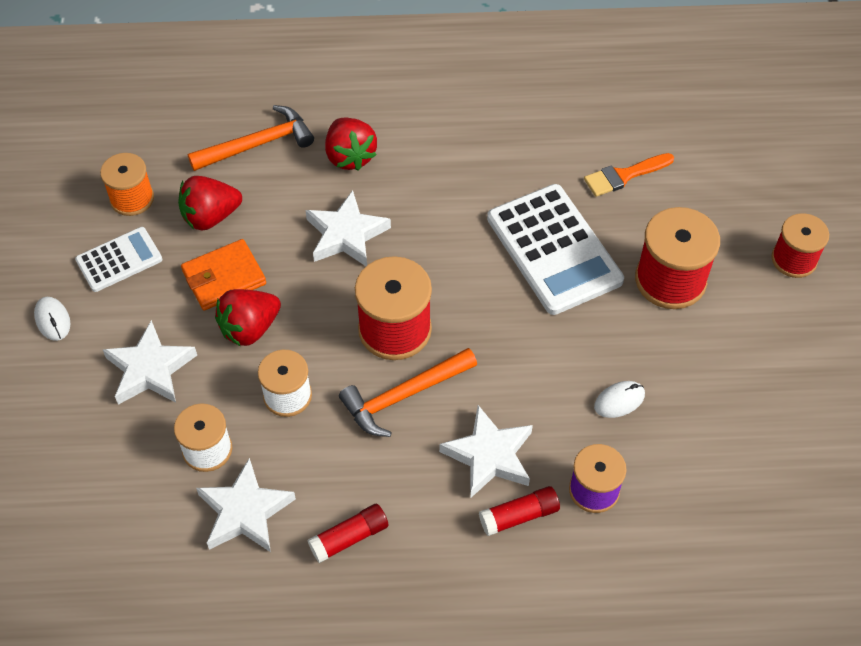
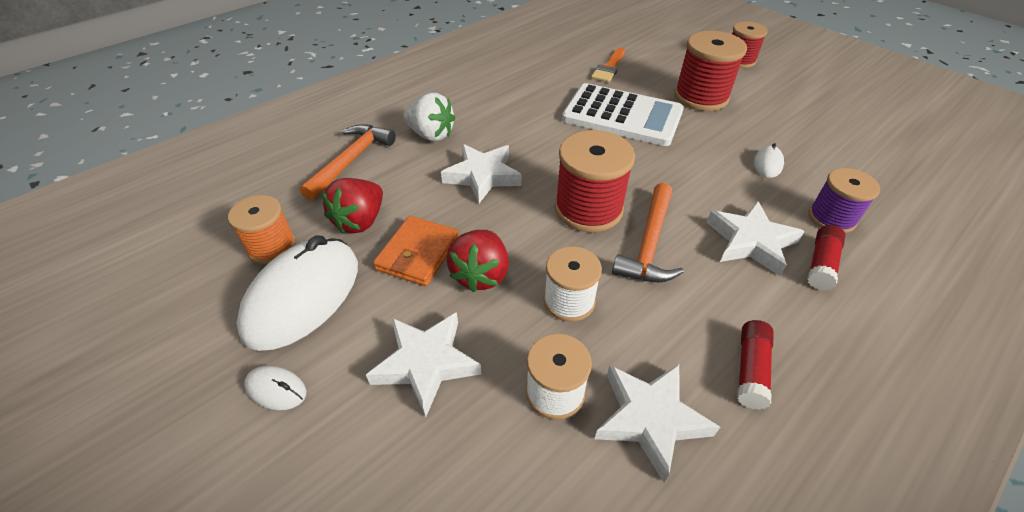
camera: 40 degrees left, 10 degrees down
(119, 260) = (303, 297): white calculator -> white mouse
(350, 156) = (431, 135): red strawberry -> white strawberry

